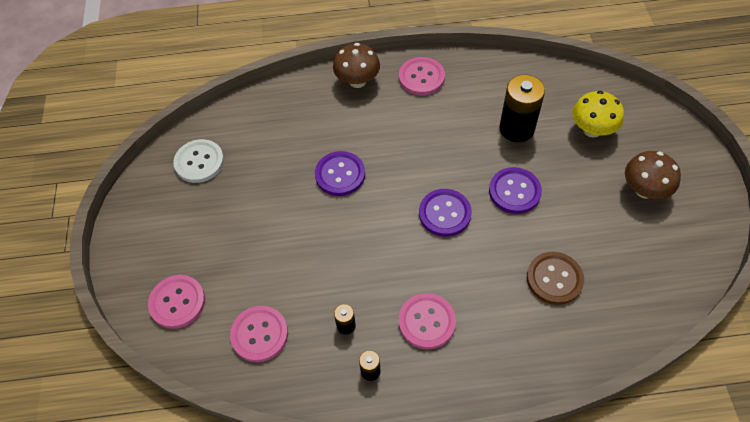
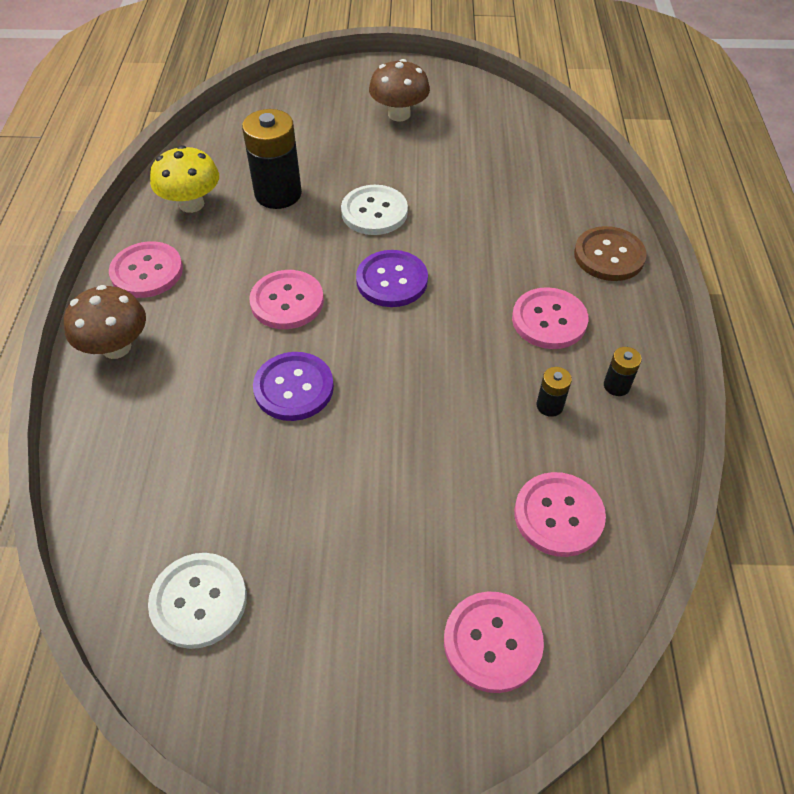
camera: 85 degrees left, 5 degrees down
(411, 156) = (287, 301): none -> pink button
(514, 191) = (374, 212): purple button -> white button
(554, 279) = (501, 201): brown button -> brown button (609, 256)
(592, 130) = (303, 134): yellow mushroom -> yellow mushroom (191, 204)

